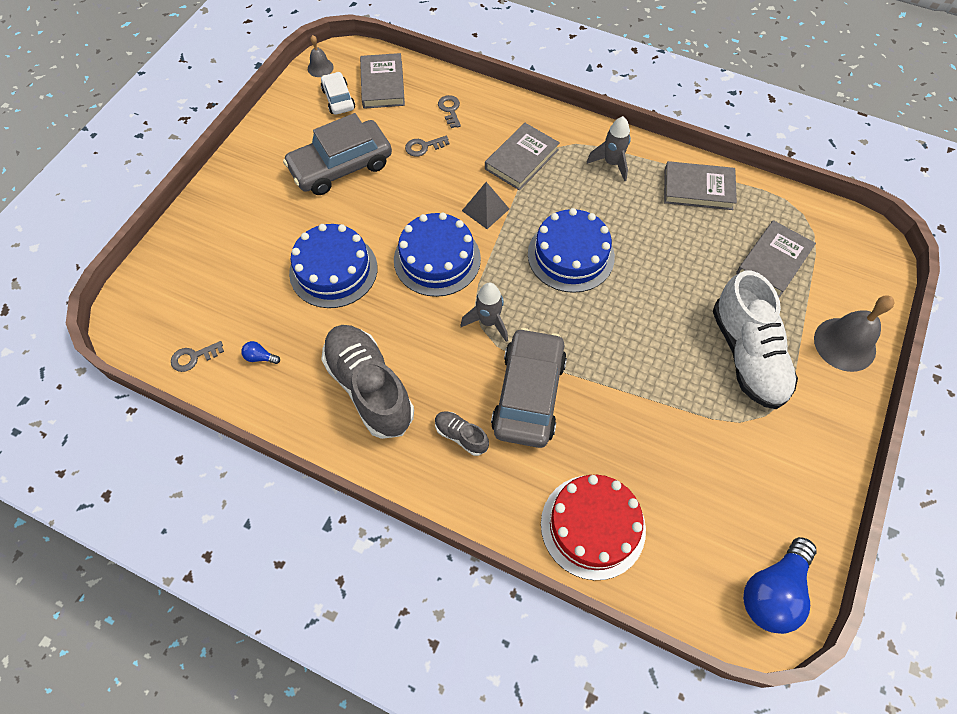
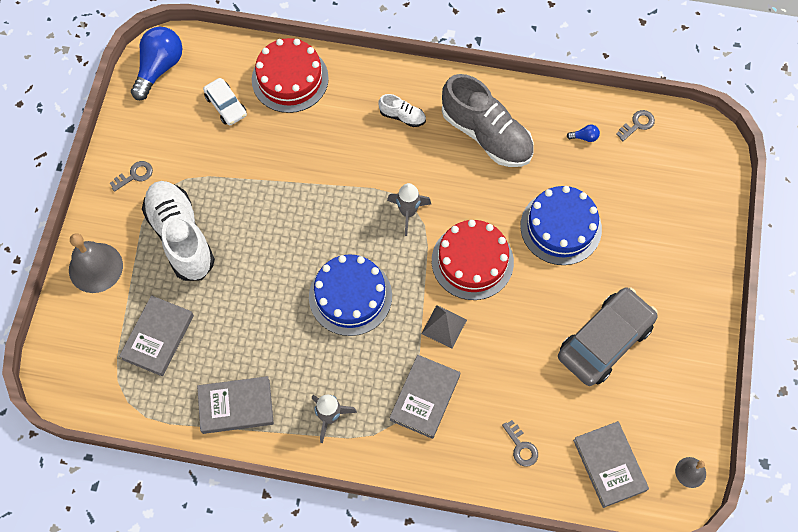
camera: 165 degrees right, 5 degrees up
(338, 99) = (648, 430): white car -> white car (226, 105)
(423, 147) = (531, 388): grey key -> grey key (135, 175)
(437, 259) = (472, 261): blue cake -> red cake
(461, 436) = (402, 116): grey shoe -> white shoe
(528, 394) = (358, 160): grey car -> none

